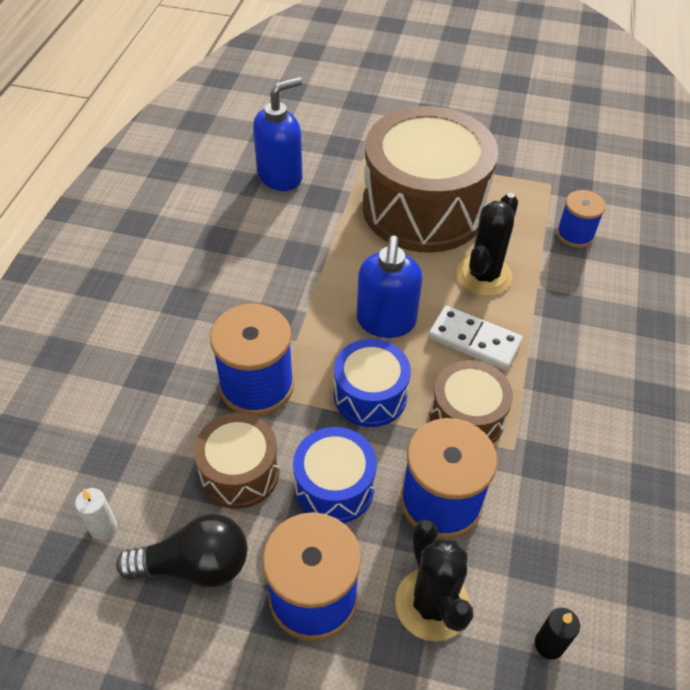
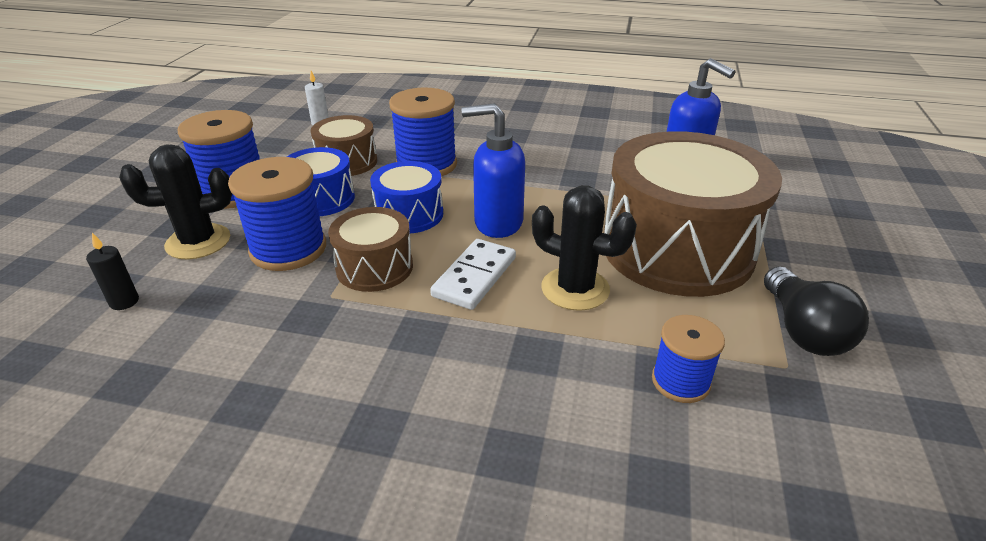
camera: 90 degrees right, 15 degrees down
(195, 565) = (280, 151): black light bulb -> black light bulb (803, 330)

